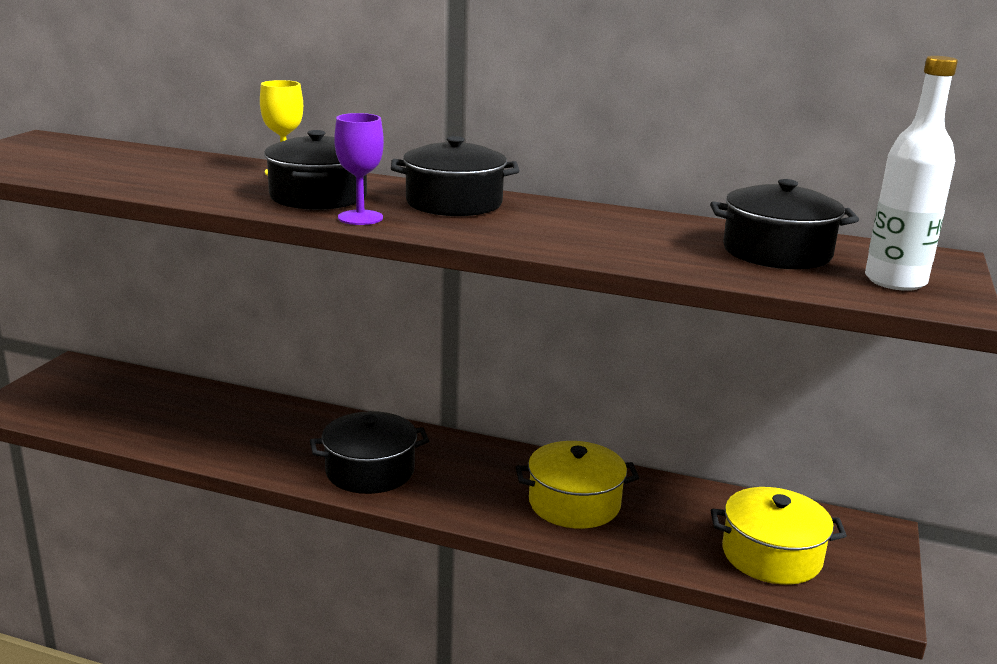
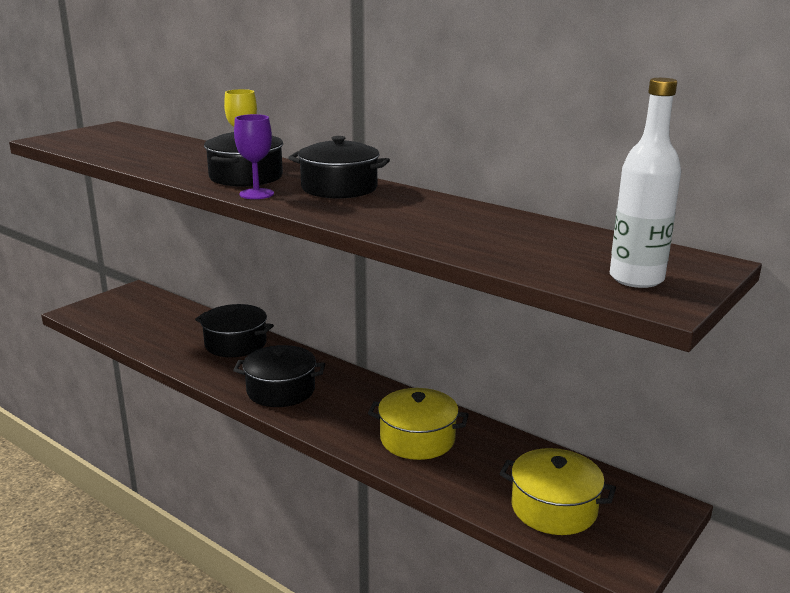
camera: 20 degrees right, 0 degrees up
(777, 252) = (557, 246): black pot -> black pot (235, 344)

